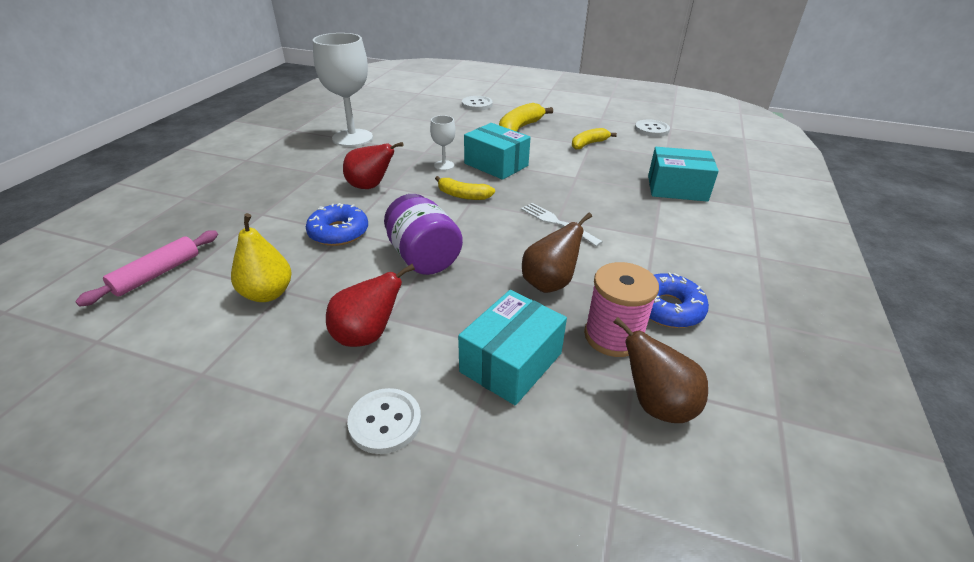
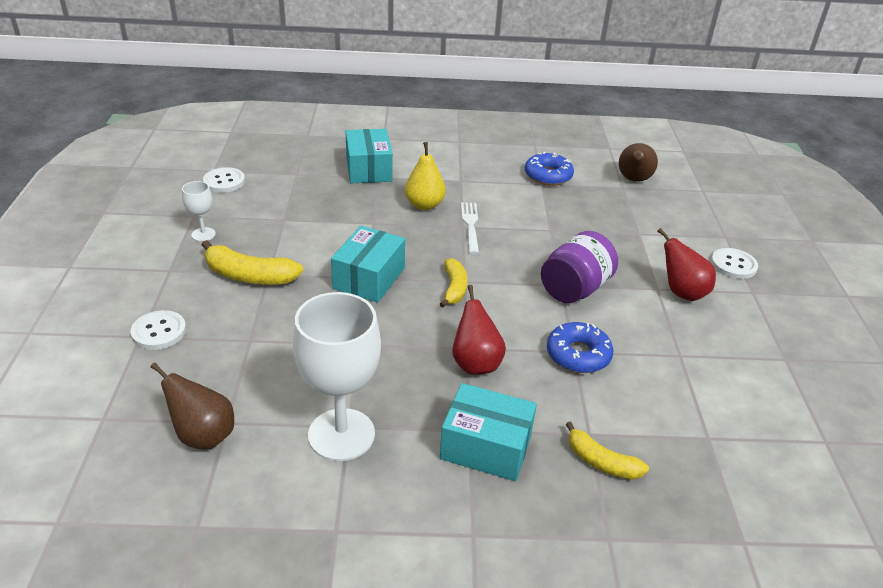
camera: 110 degrees left, 0 degrees up
(157, 274) = (737, 459): pink rolling pin -> none
(267, 294) = (691, 364): yellow pear -> yellow pear (424, 205)
(444, 165) = (390, 318): white goblet -> white goblet (203, 234)
(511, 362) = (648, 228): turquoise box -> turquoise box (486, 447)
(549, 283) = (558, 222): brown pear -> brown pear (203, 435)
(558, 223) = (470, 226): white fork -> white fork turned 150 degrees clockwise
(589, 144) = (283, 220): yellow banana -> yellow banana (601, 462)
(613, 336) = (592, 194): pink spool -> none

